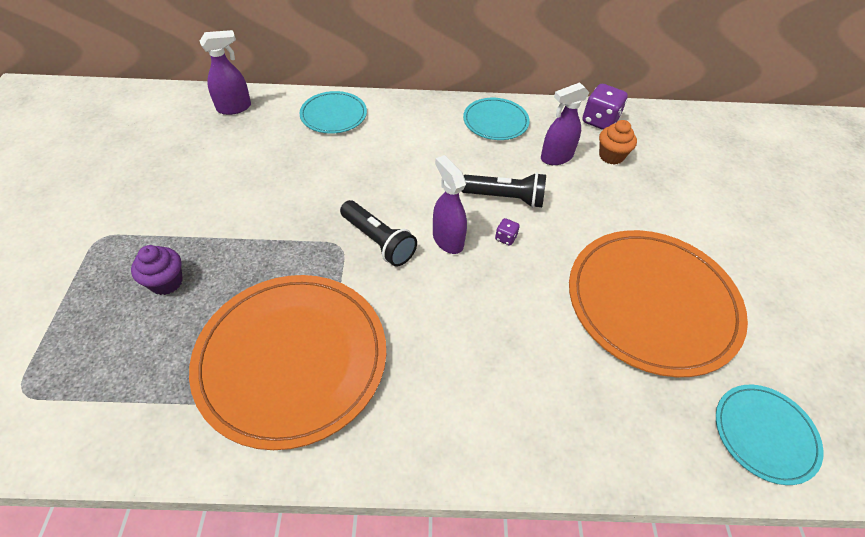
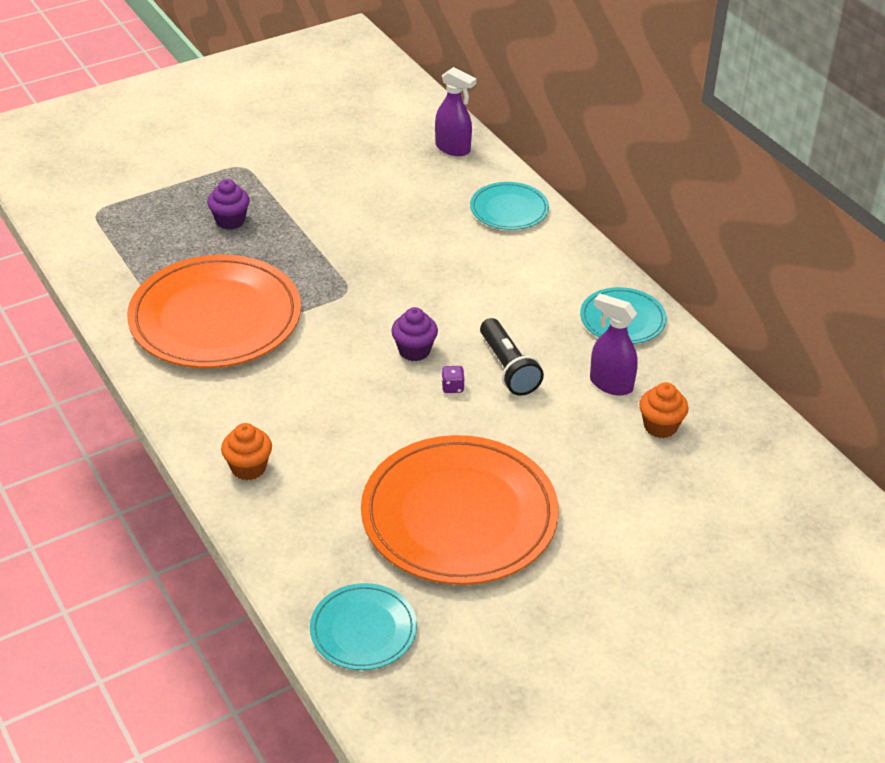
camera: 60 degrees right, 10 degrees down
(378, 241) = (373, 310): black flashlight -> none
(447, 240) = (414, 350): purple spray bottle -> purple cupcake
(521, 430) = (248, 468): none -> orange cupcake
(599, 121) = (717, 399): purple dice -> none

